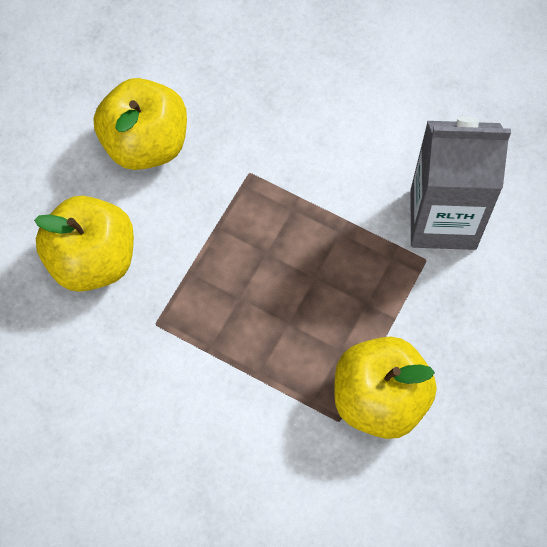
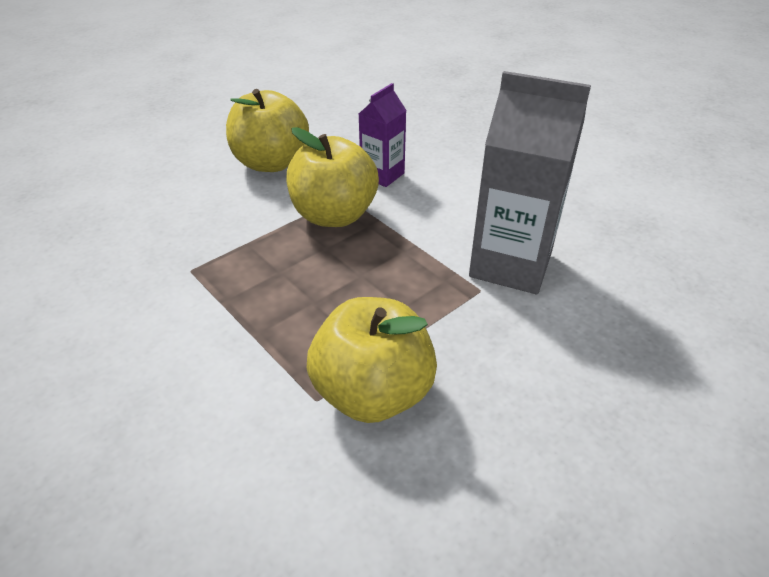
camera: 20 degrees right, 25 degrees down
(92, 260) = (173, 216): yellow apple -> yellow apple (334, 215)
(274, 126) = (382, 175): none -> purple carton

